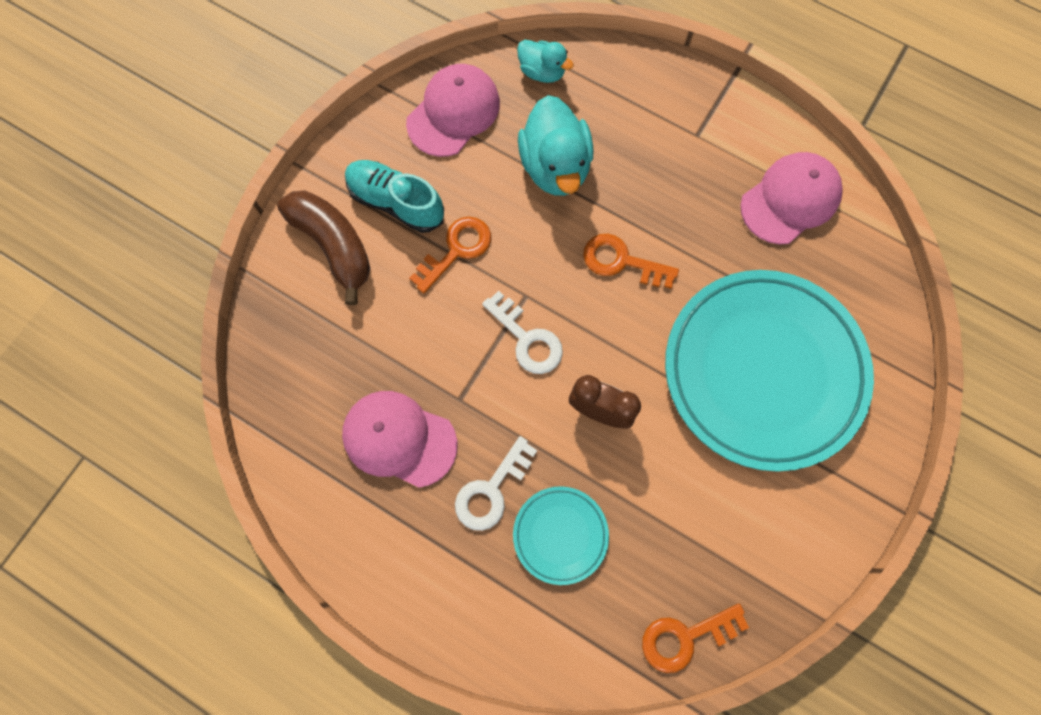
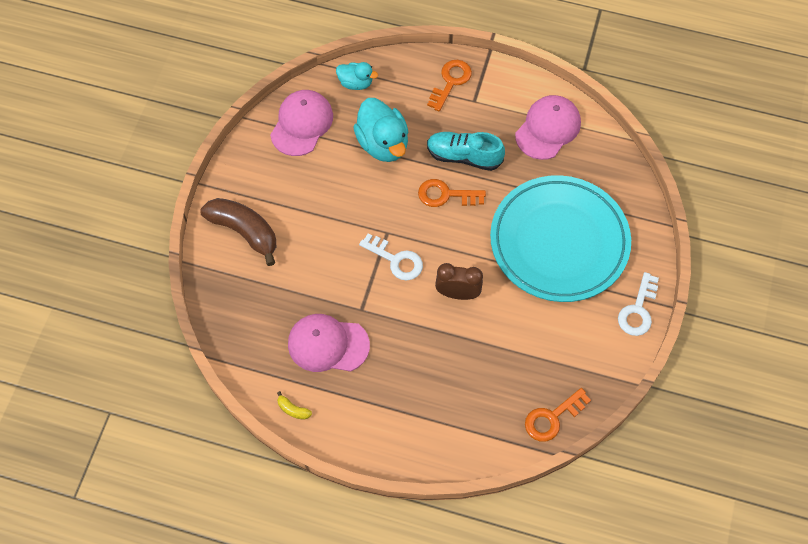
camera: 15 degrees left, 10 degrees down
(324, 522) = (293, 409): none -> yellow banana
(396, 202) = (279, 193): turquoise shoe -> turquoise shoe (464, 156)
(456, 250) = (331, 214): orange key -> orange key (451, 82)
(491, 490) = (400, 361): white key -> white key (638, 310)
(560, 535) = (453, 377): turquoise plate -> none

